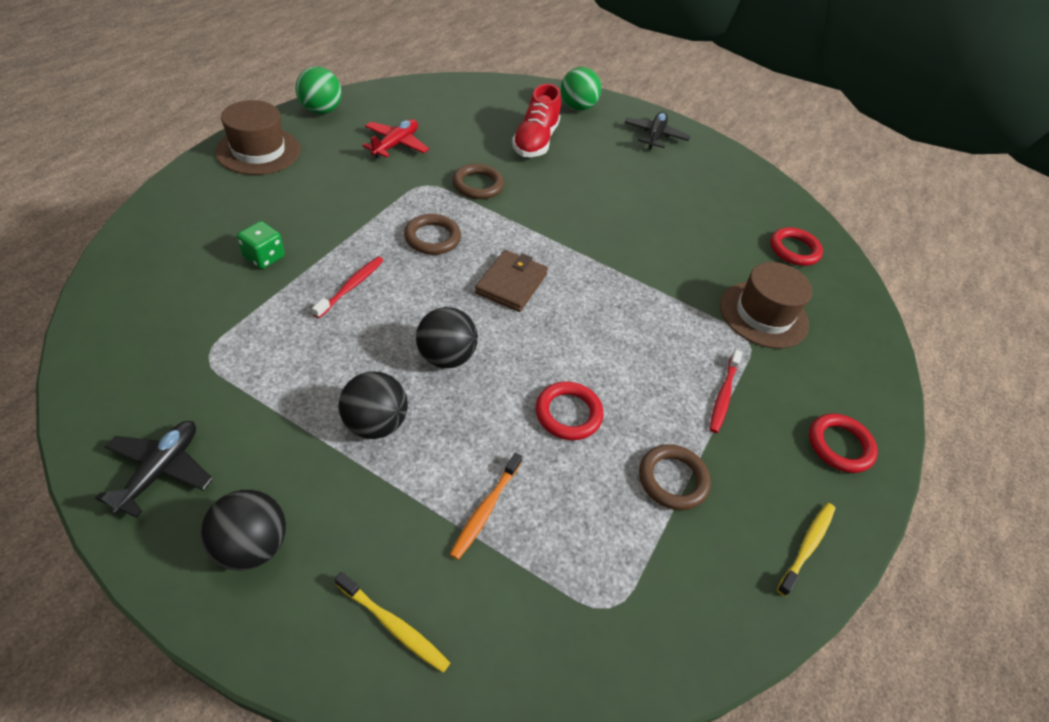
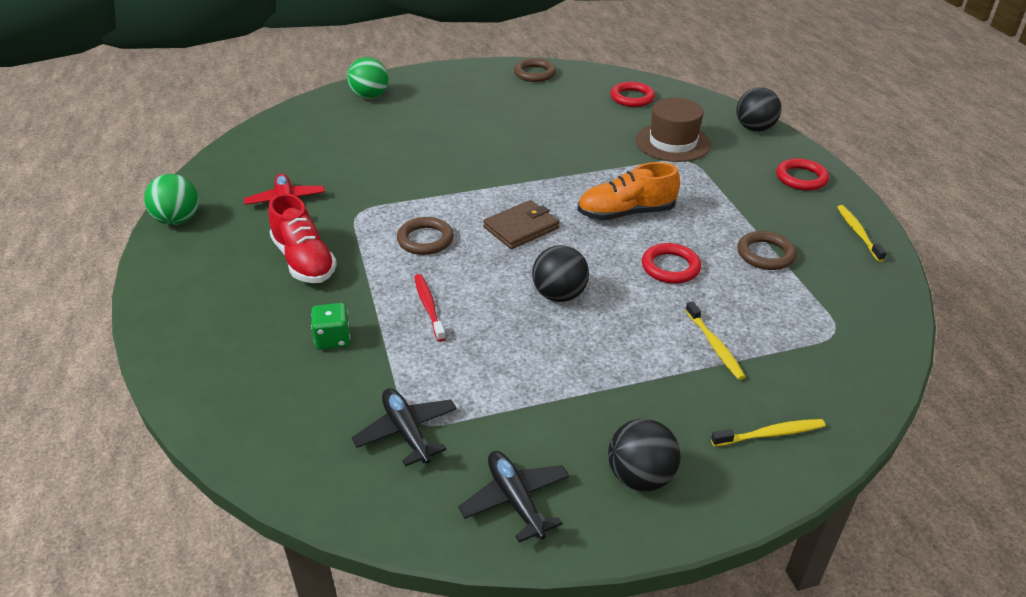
camera: 40 degrees left, 10 degrees down
(258, 151) = (182, 281): brown hat -> none
(375, 423) = (587, 361): black ball -> black ball (754, 128)
(478, 185) = (394, 188): brown ring -> brown ring (534, 73)
(486, 509) = (714, 345): orange toothbrush -> yellow toothbrush
(511, 283) = (521, 227): brown wallet -> brown wallet turned 75 degrees clockwise
(535, 141) = (381, 136): red shoe -> red shoe (304, 261)
(612, 339) = (626, 213): none -> orange shoe
(655, 136) = (450, 83): black plane -> black plane (406, 432)
(723, 395) = (721, 196): red toothbrush -> none

